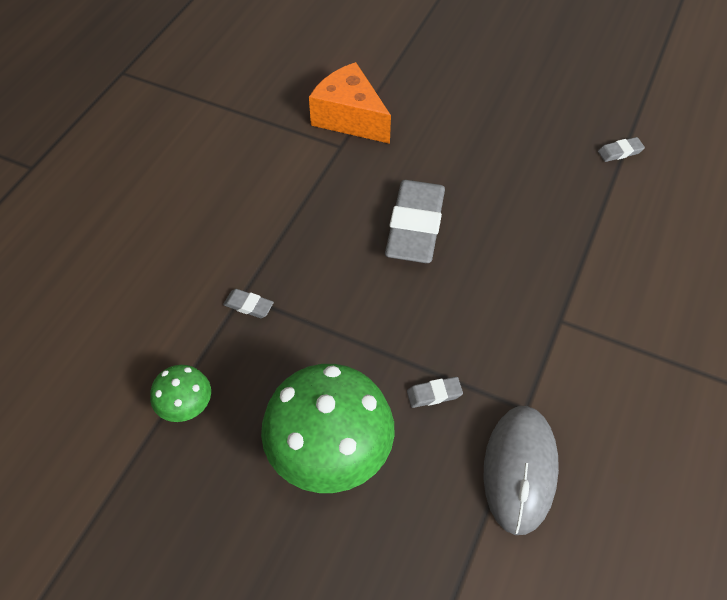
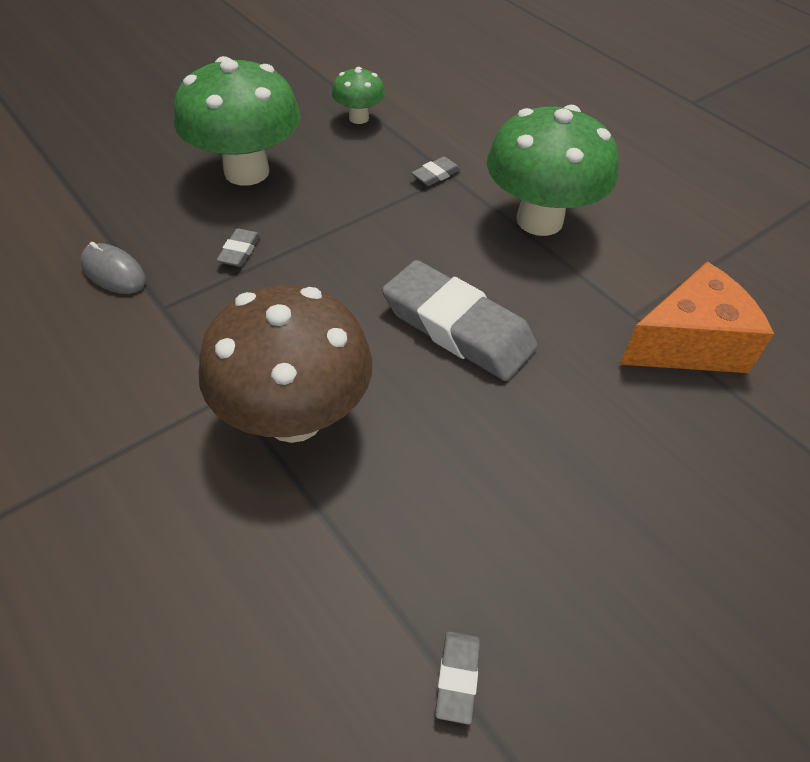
camera: 115 degrees right, 5 degrees down
(270, 219) = (539, 220): none -> green mushroom
(520, 470) = (114, 272): grey mouse -> grey mouse, size x0.58
(548, 276) = (294, 417): none -> brown mushroom

